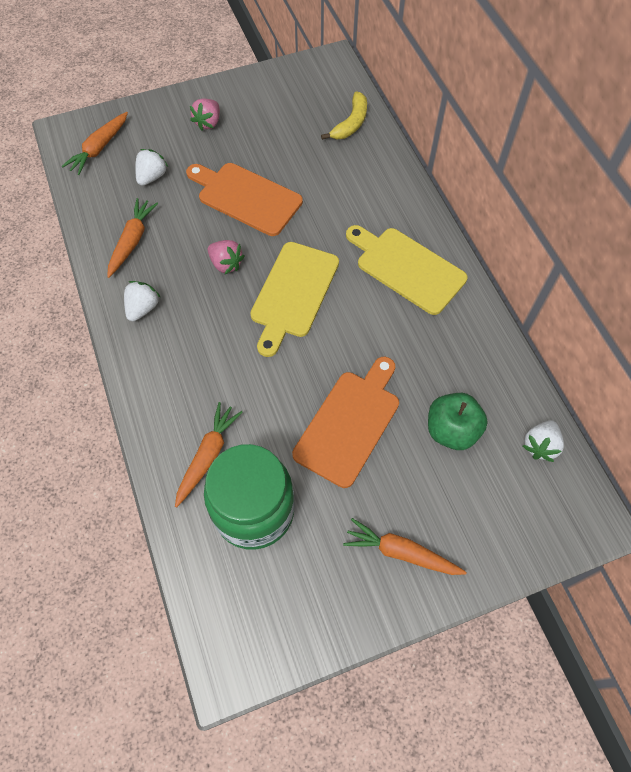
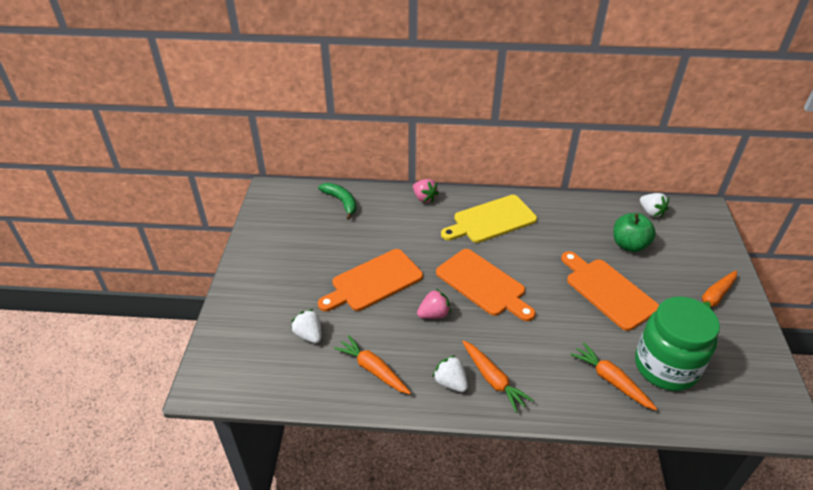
camera: 65 degrees left, 20 degrees down
(99, 148) = (246, 364): orange carrot -> orange carrot (493, 379)
(208, 123) = (276, 280): pink strawberry -> pink strawberry (424, 198)
(293, 293) = (483, 284): yellow cutting board -> orange cutting board
(351, 123) = (341, 202): yellow banana -> green banana

